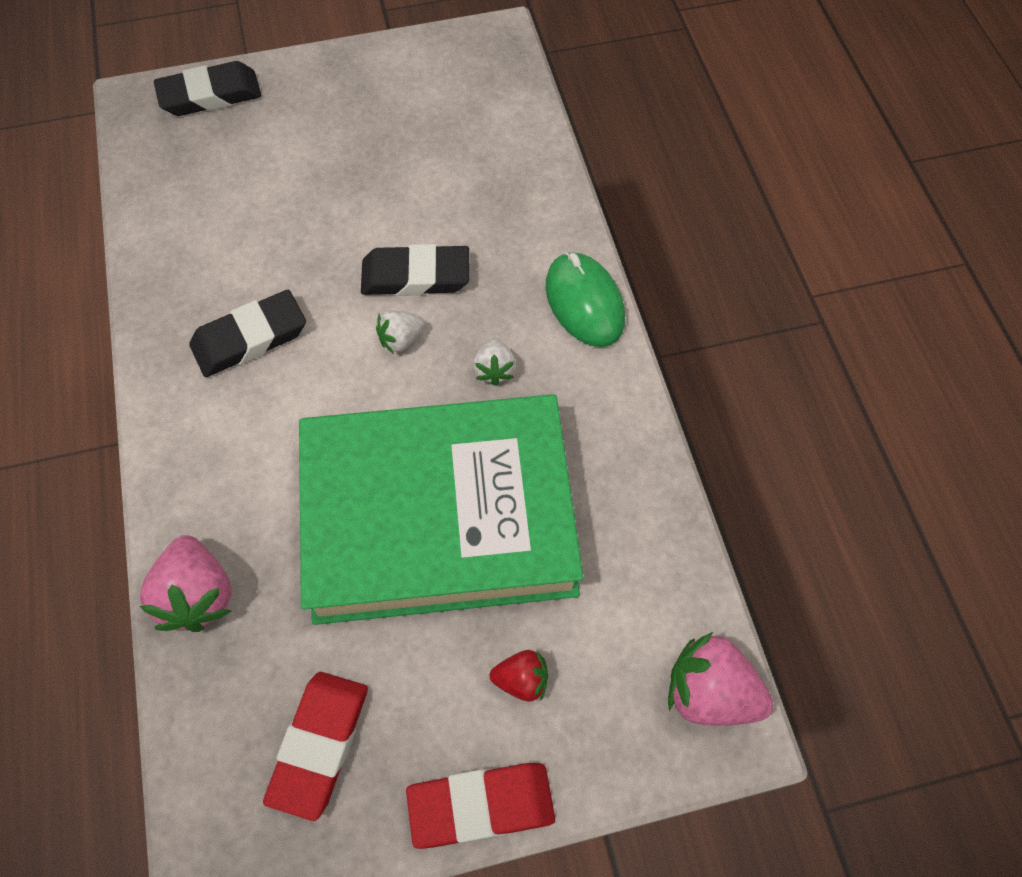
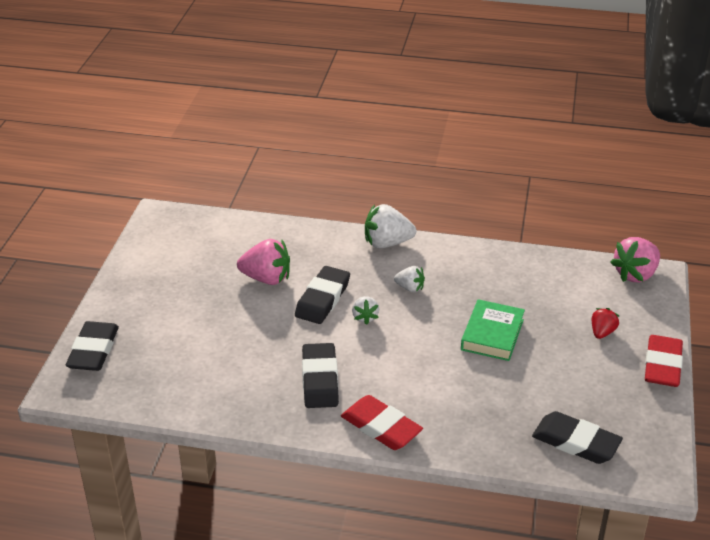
camera: 65 degrees left, 25 degrees down
(197, 595) = (491, 444): pink strawberry -> pink strawberry (266, 278)
(241, 714) = (576, 442): none -> black eraser
(319, 745) = (606, 415): red eraser -> red eraser (381, 427)
(439, 516) = (492, 334): green book -> green book, size x0.42
(584, 303) = (387, 243): green mouse -> white strawberry

